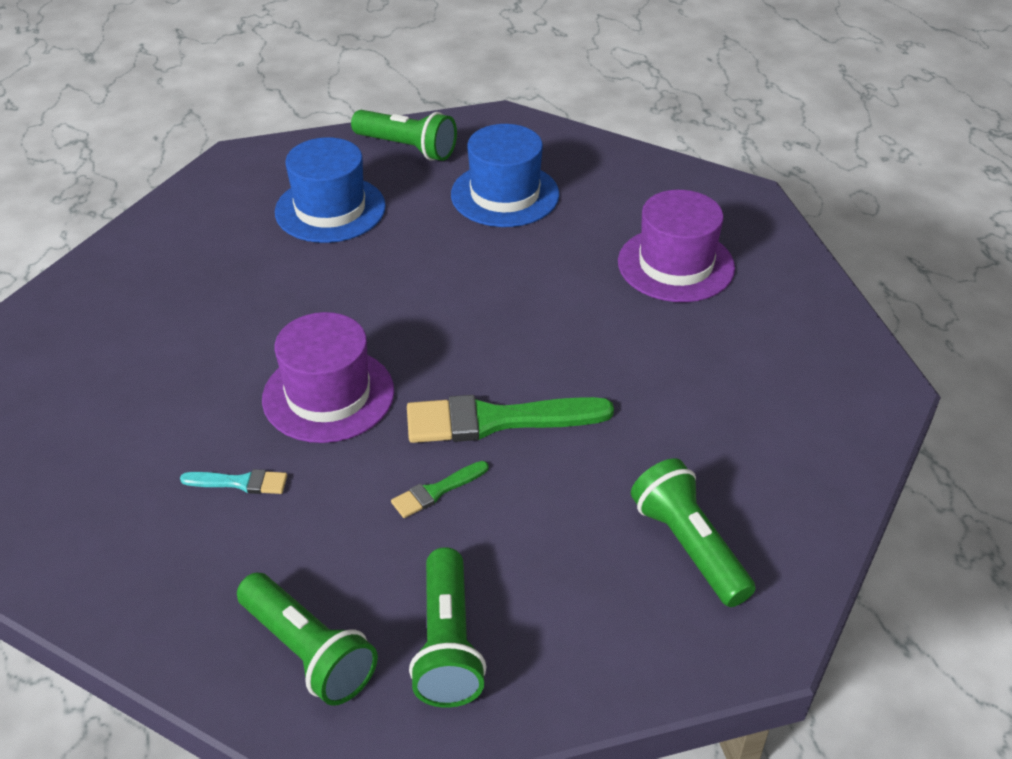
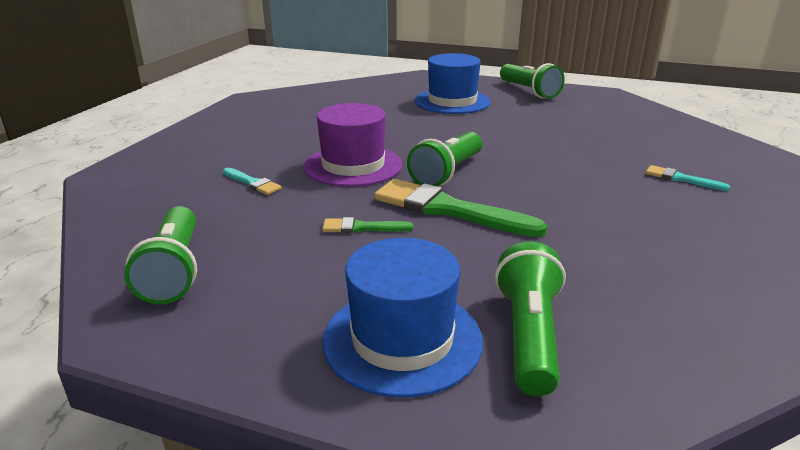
camera: 35 degrees right, 15 degrees down
(447, 644) = (262, 307): green flashlight -> green flashlight (447, 173)
(505, 195) = (574, 120): blue hat -> blue hat (402, 339)
(676, 265) = (681, 179): purple hat -> turquoise brush

